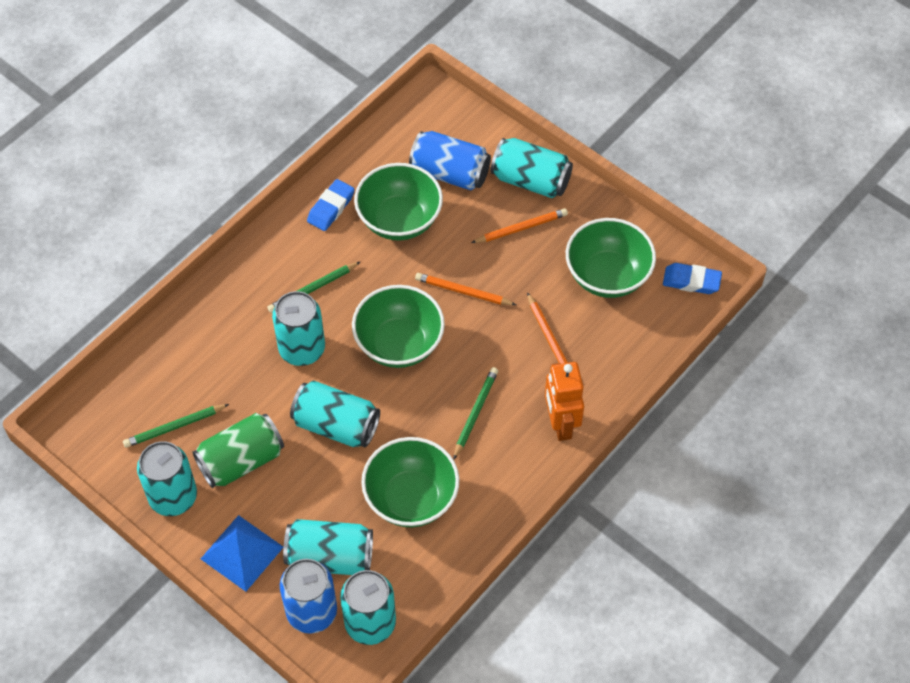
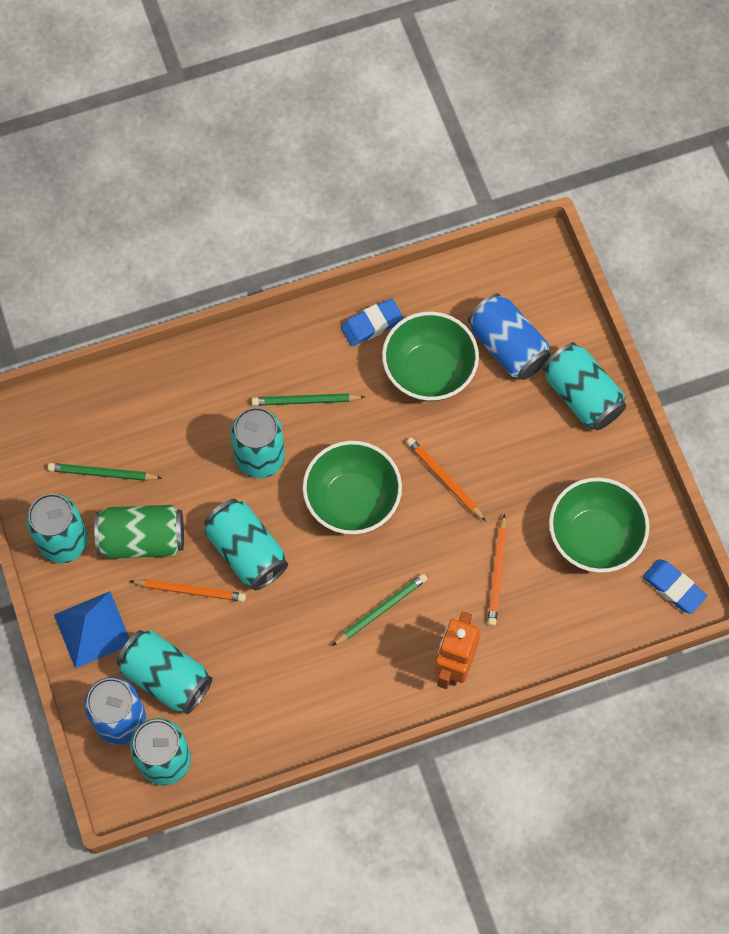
camera: 30 degrees right, 10 degrees up
(411, 498) = (272, 661): green bowl -> none
(521, 228) = (541, 442): orange pencil -> orange pencil (190, 590)

